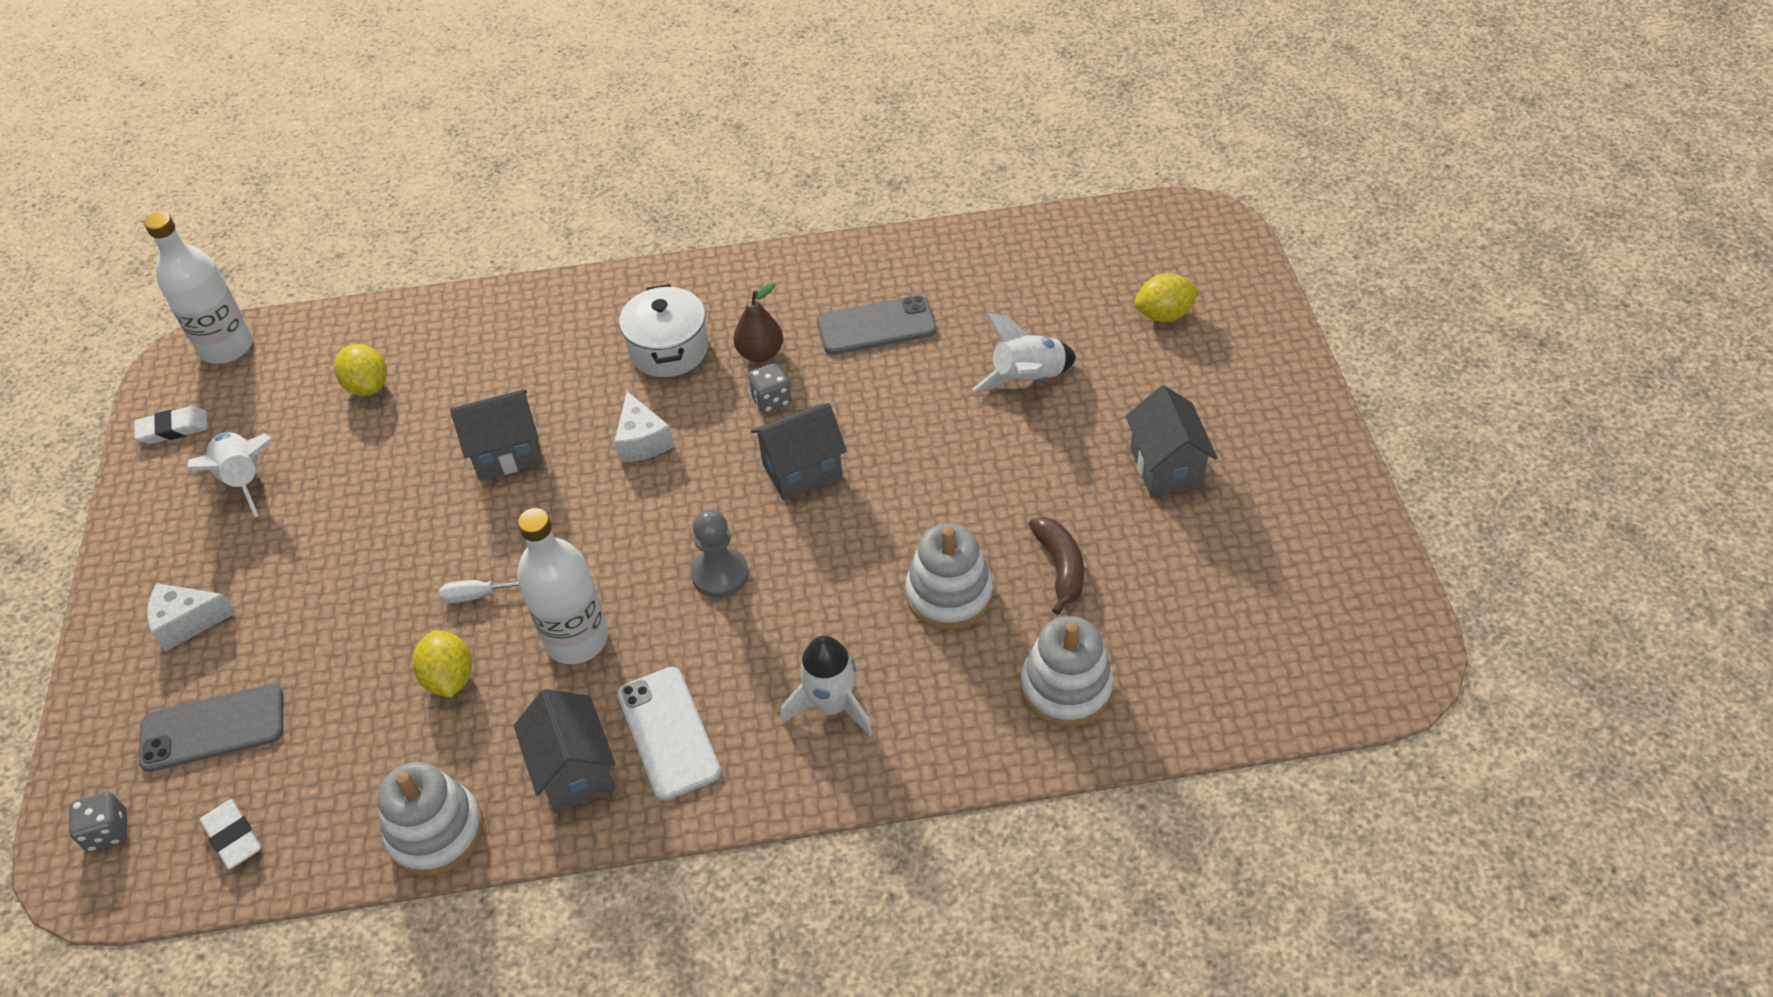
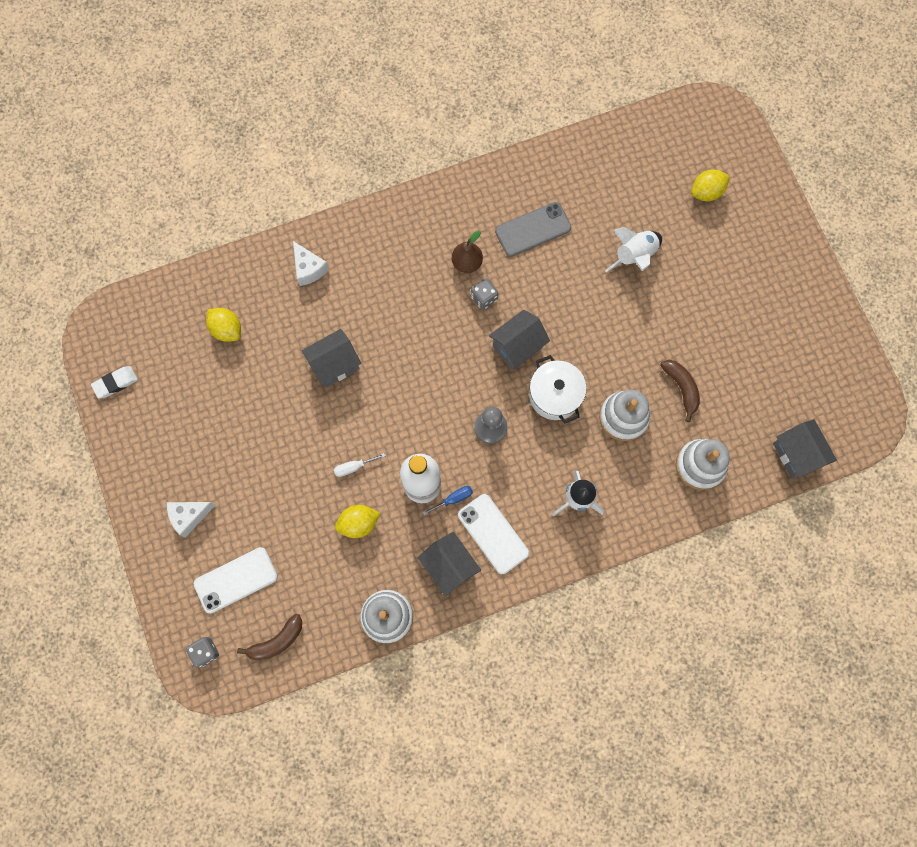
camera: 15 degrees left, 25 degrees up
(213, 728) = (236, 580): grey phone -> white phone
(226, 347) = (120, 314): white bottle -> none
(233, 837) = (277, 641): white eraser -> brown banana
(245, 480) = (179, 412): white rocket -> none
(449, 678) = (358, 523): yellow lemon -> yellow lemon turned 75 degrees counterclockwise
(621, 668) = (454, 499): none -> blue screwdriver
(642, 441) = (415, 342): white cheese -> white cheese (309, 269)
(669, 350) = (408, 269): white pot -> white pot (555, 395)
(1165, 467) = (727, 308): grey house -> grey house (796, 454)

